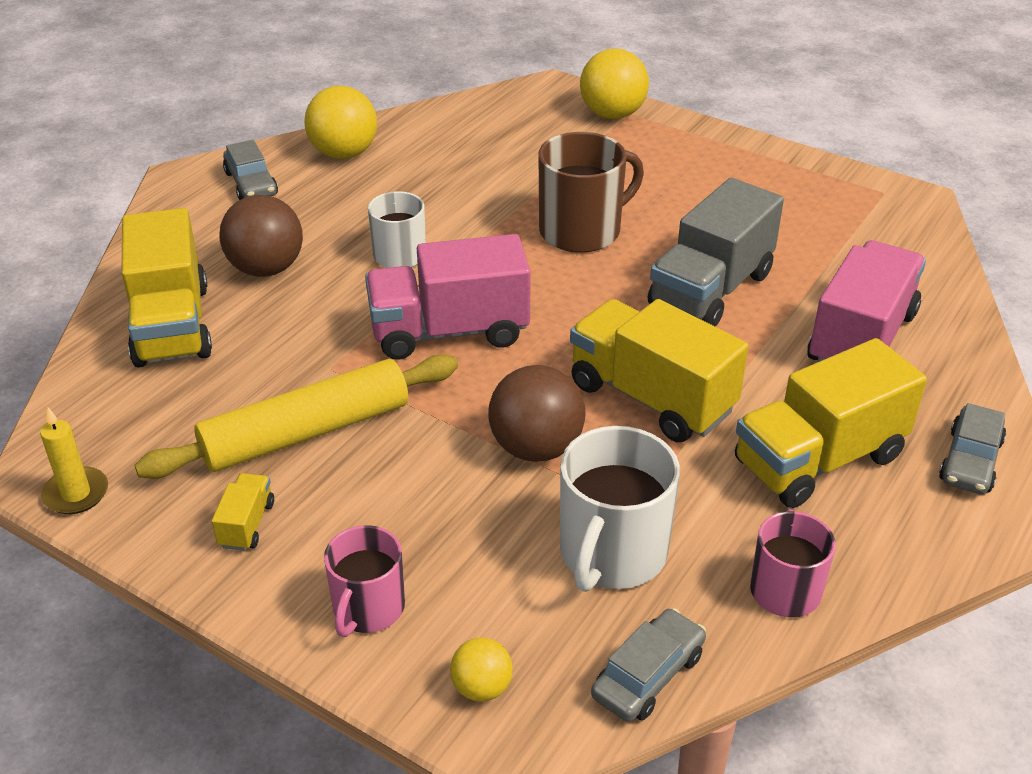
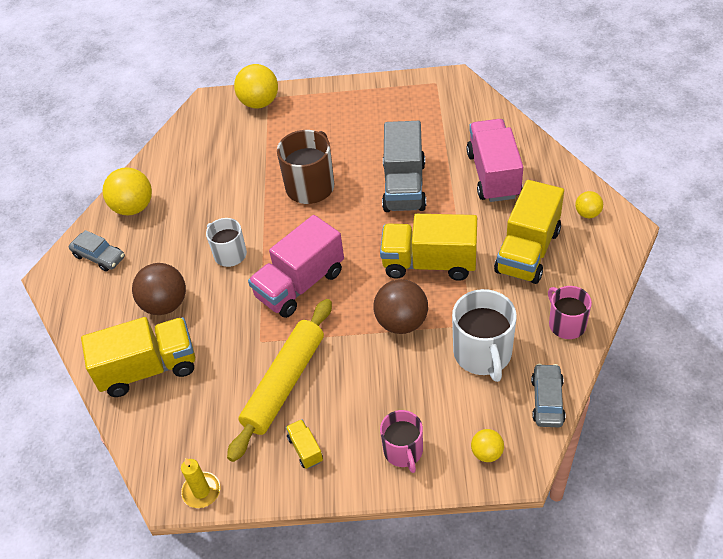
camera: 30 degrees left, 10 degrees up
(172, 325) = (148, 368): yellow truck -> yellow truck turned 60 degrees counterclockwise
(970, 461) = (587, 213): grey car -> yellow ball

